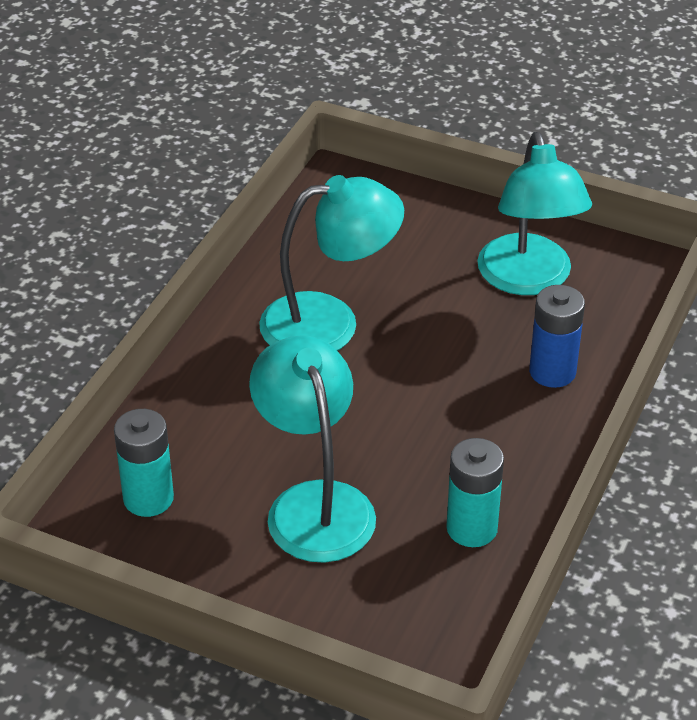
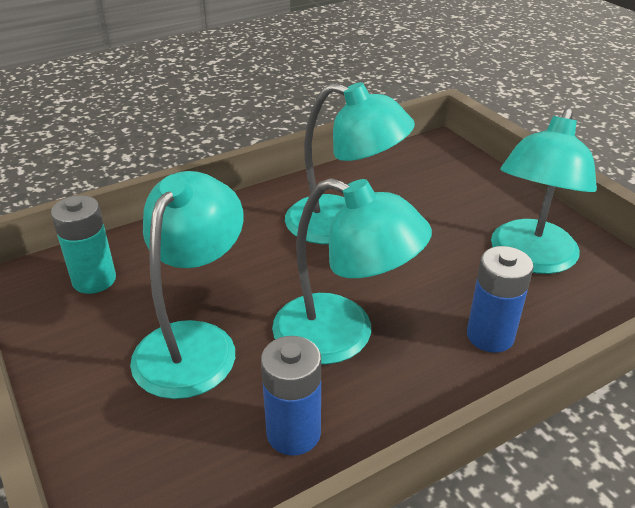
camera: 35 degrees right, 5 degrees down
(435, 432) = (342, 336): none -> turquoise lamp
(472, 528) = (293, 433): turquoise battery -> blue battery

